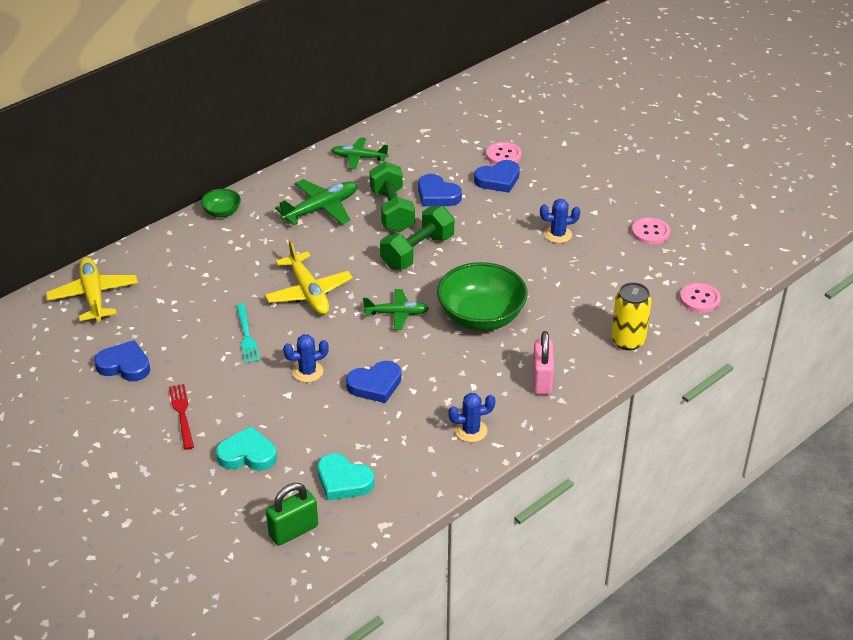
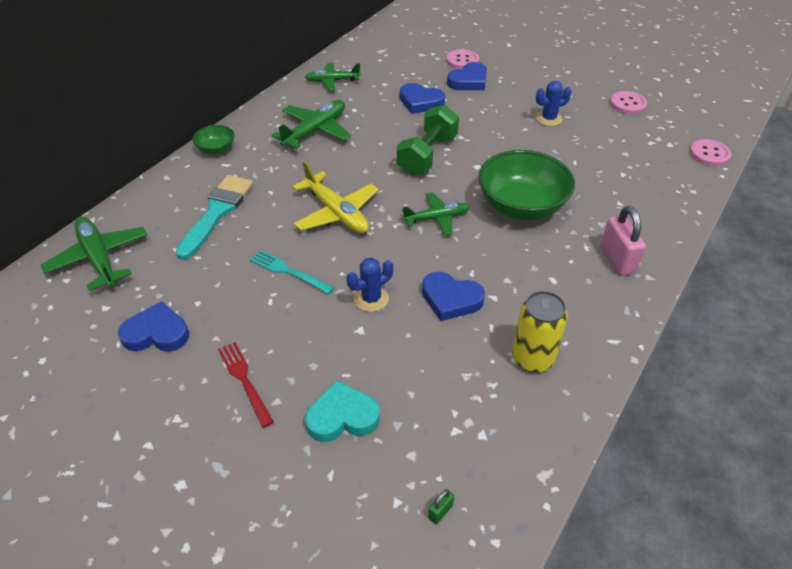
camera: 15 degrees left, 5 degrees up
(93, 296) = (99, 258): yellow plane -> green plane
(204, 273) = (217, 212): none -> turquoise brush
(247, 336) = (288, 271): turquoise fork -> turquoise fork turned 150 degrees clockwise
(293, 531) = (440, 511): green padlock -> green padlock, size x0.44
(343, 481) = (470, 426): turquoise heart -> none
(375, 385) = (451, 299): blue heart -> blue heart turned 60 degrees clockwise
(392, 211) = (385, 122): green dumbbell -> none
(471, 431) = (578, 331): blue cactus -> none
(628, 341) = (672, 204): yellow can -> yellow can (532, 358)

